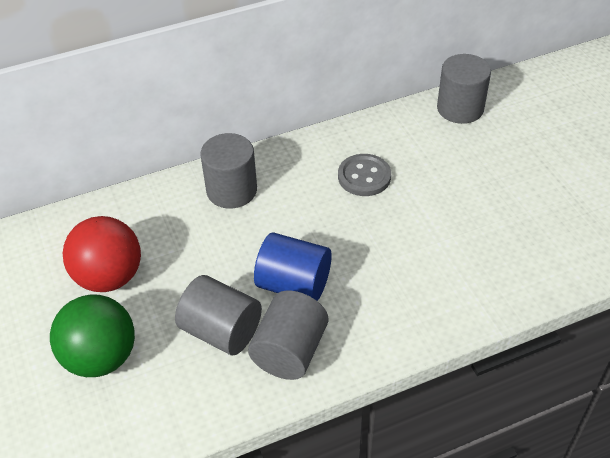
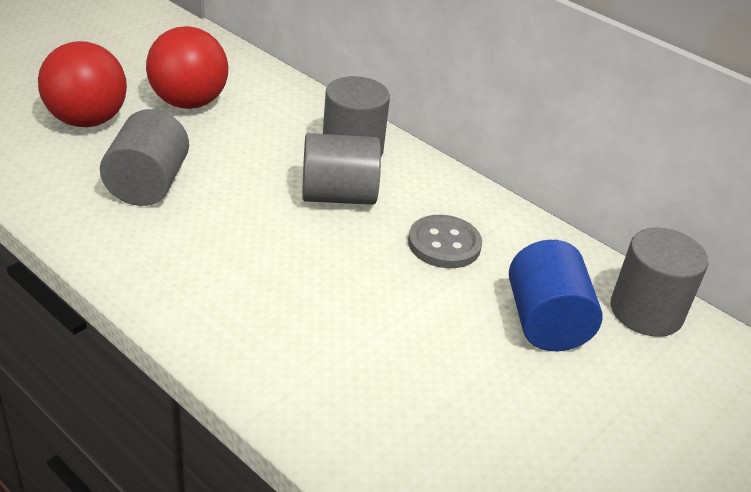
camera: 60 degrees right, 10 degrees down
(101, 357) = (87, 121): green ball -> red ball
(289, 351) = (138, 237): grey cylinder -> grey cylinder (338, 196)
(294, 284) = (236, 221): blue cylinder -> blue cylinder (545, 322)

